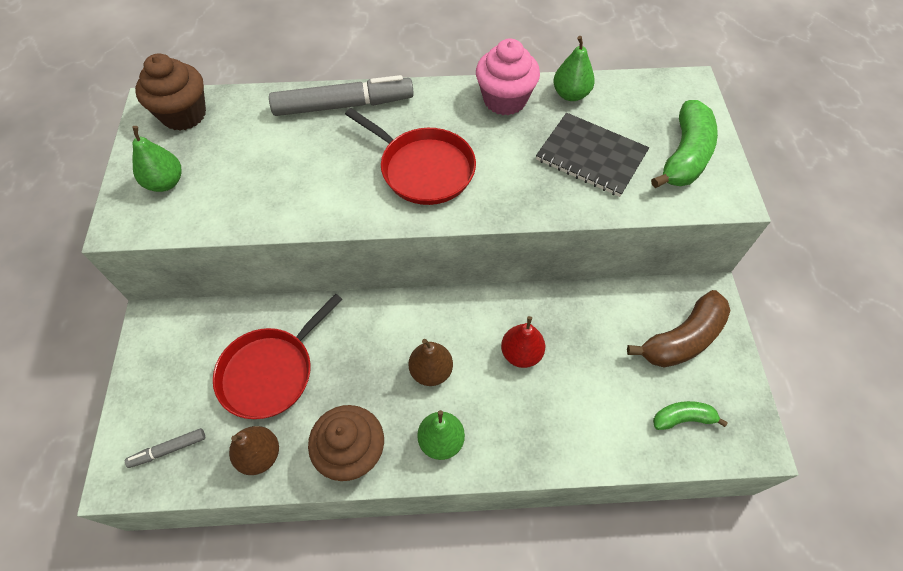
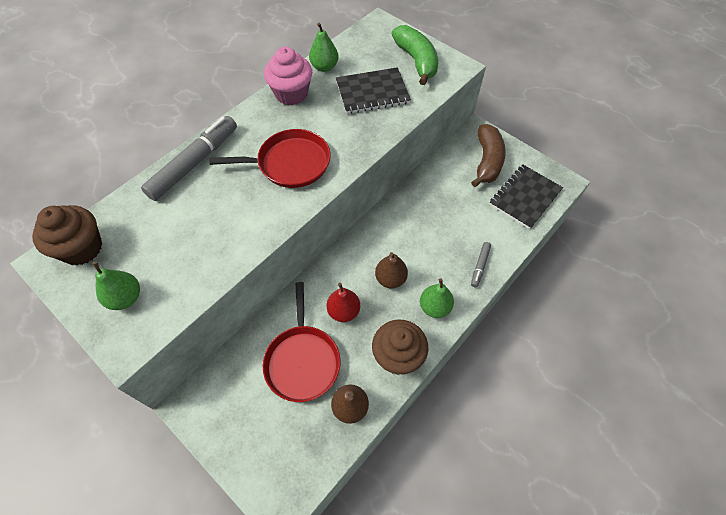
camera: 45 degrees left, 0 degrees up
(168, 449) = (292, 459): grey marker -> grey marker (480, 266)
(521, 353) = (424, 231): red pear -> red pear (344, 311)
(682, 418) = (525, 197): green banana -> black notebook

